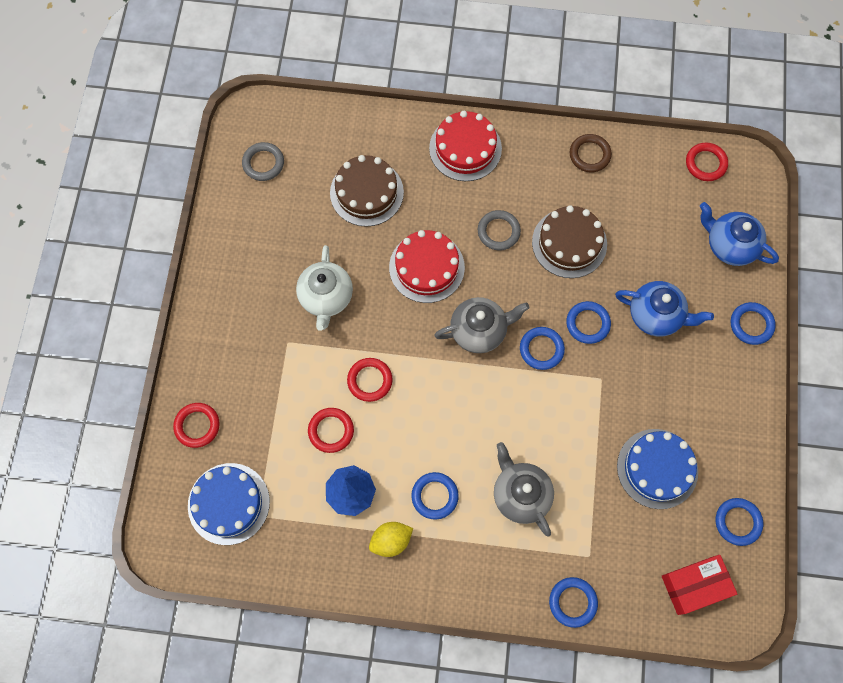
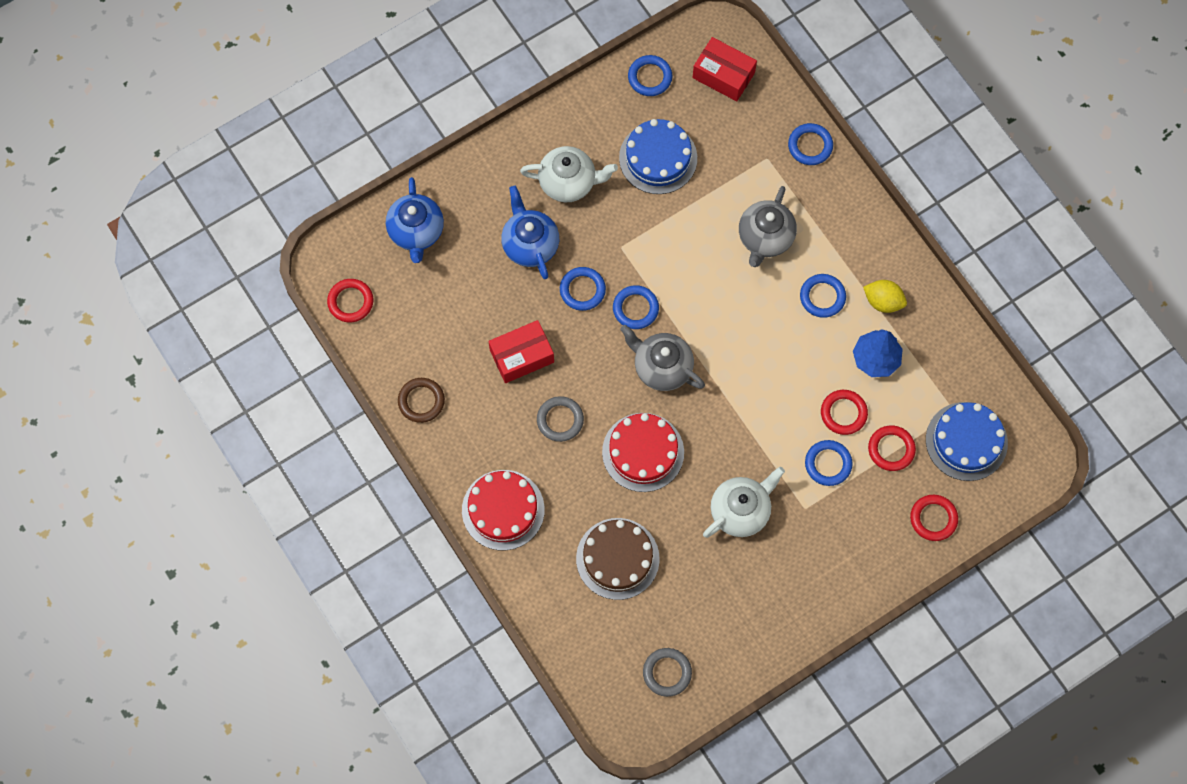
camera: 130 degrees left, 0 degrees up
(370, 380) = (778, 417): red ring -> red ring (891, 449)
(569, 243) = (522, 356): brown cake -> red box
(688, 383) = (568, 182): none -> white teapot
(751, 324) = (476, 170): blue ring -> blue ring (828, 464)

